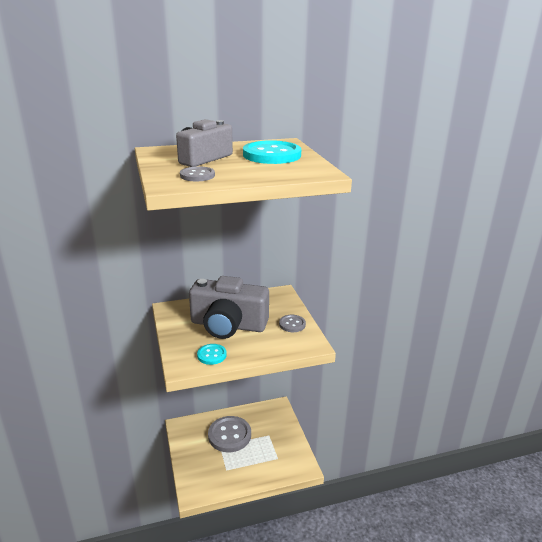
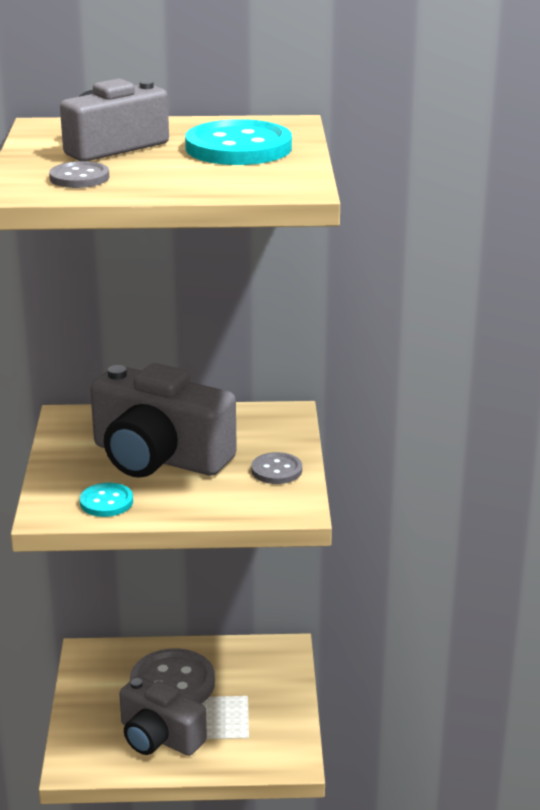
camera: 15 degrees right, 0 degrees up
(233, 467) = (159, 737): none -> grey camera

